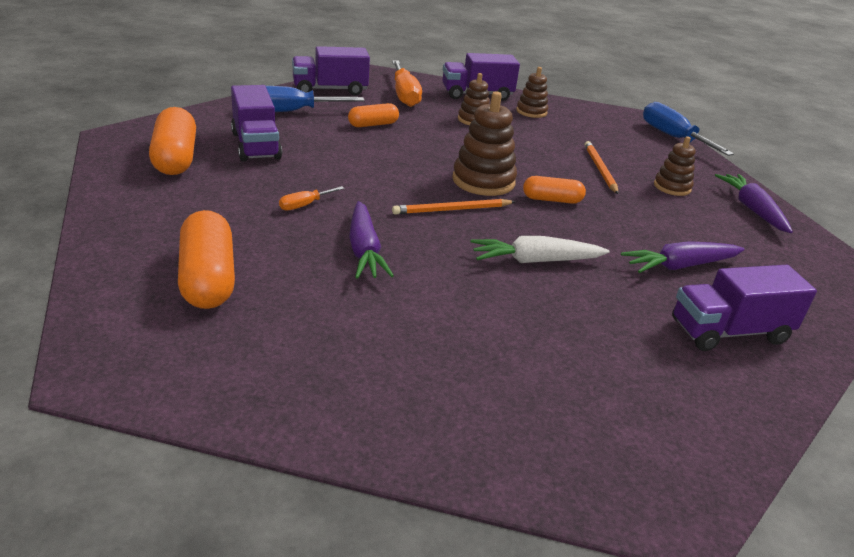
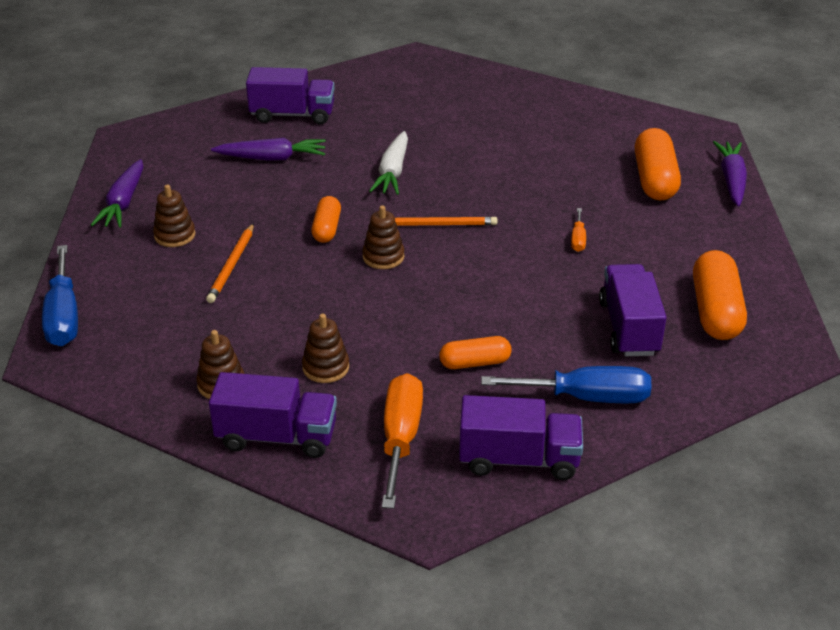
camera: 160 degrees left, 5 degrees up
(304, 205) = (578, 239): orange screwdriver -> orange screwdriver turned 120 degrees clockwise
(364, 250) = (532, 192): purple carrot -> purple carrot (731, 180)
(483, 181) = (383, 257): brown stacking toy -> brown stacking toy, size x0.61
(535, 261) = (393, 172): white carrot -> white carrot turned 90 degrees clockwise
(552, 200) = (327, 228): orange capsule -> orange capsule turned 75 degrees clockwise

